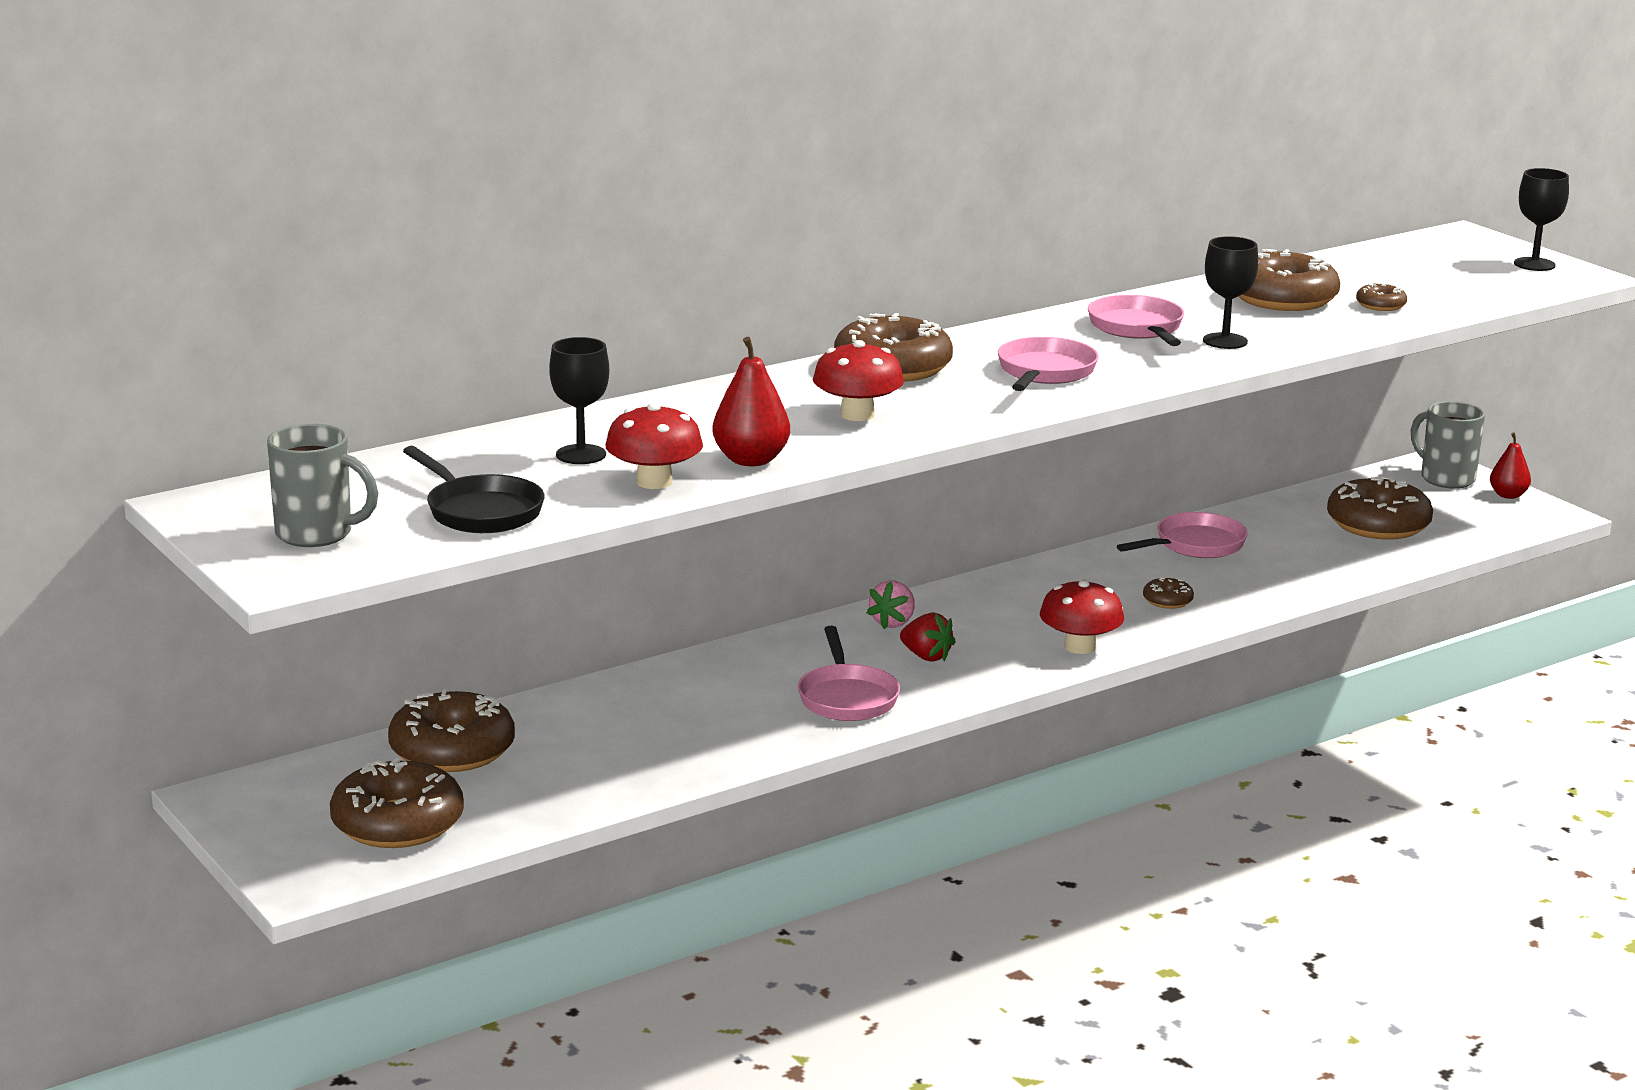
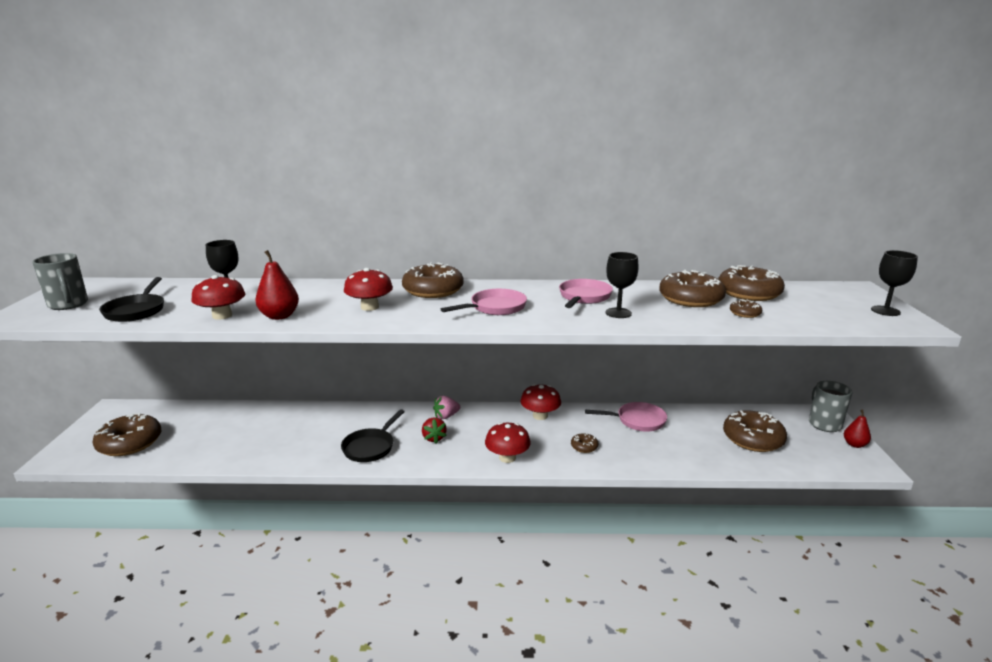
camera: 35 degrees right, 0 degrees up
(452, 750) = (204, 417): brown donut -> brown donut (748, 293)
(847, 698) = (370, 447): pink pan -> black pan
(1041, 579) = (540, 416): none -> red mushroom

